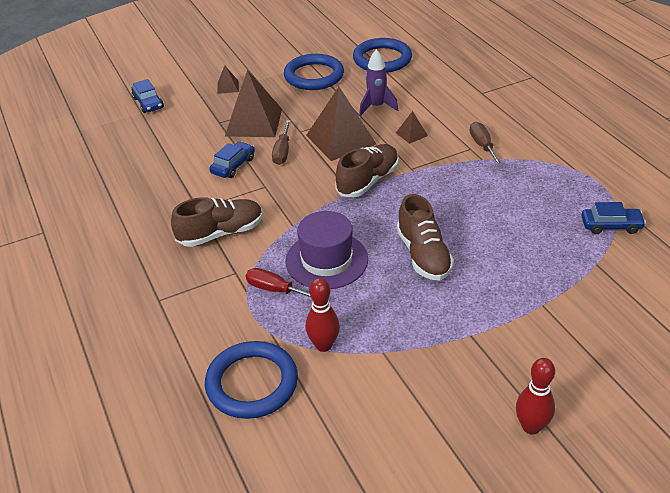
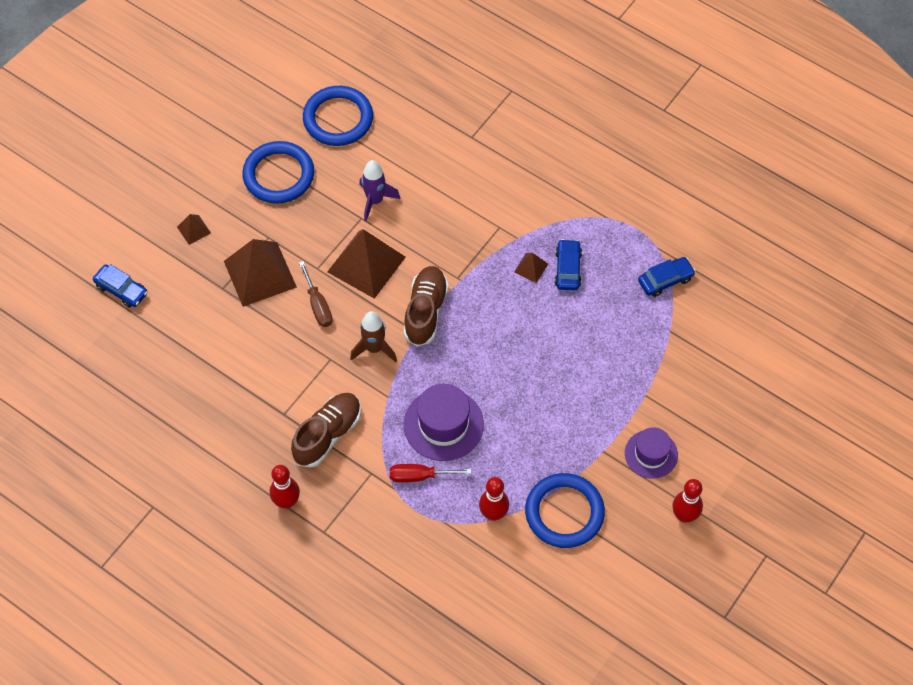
camera: 30 degrees left, 20 degrees up
(147, 266) = (286, 502): none -> red bowling pin
(233, 165) = (280, 344): blue car -> blue car (568, 269)
(252, 383) = (458, 575): blue ring -> blue ring (564, 512)
(306, 191) = (374, 348): none -> brown rocket
(411, 134) = (432, 228): brown pyramid -> brown pyramid (531, 267)
(423, 255) = (524, 382): brown shoe -> none
(483, 146) = (510, 219): brown screwdriver -> none
(522, 356) = (651, 454): none -> purple hat

